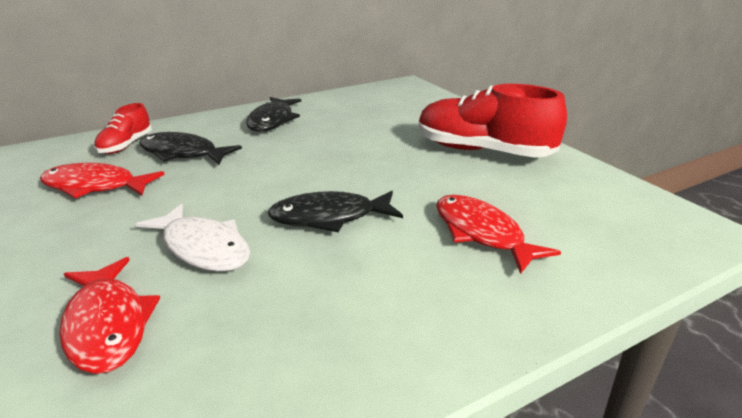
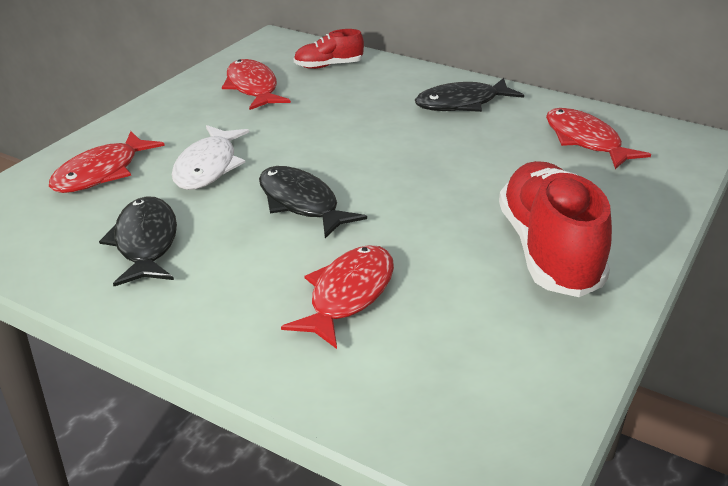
camera: 60 degrees right, 5 degrees up
(182, 153) = (342, 94): black fish -> black fish (145, 242)
(372, 105) = (585, 141): none -> red fish

